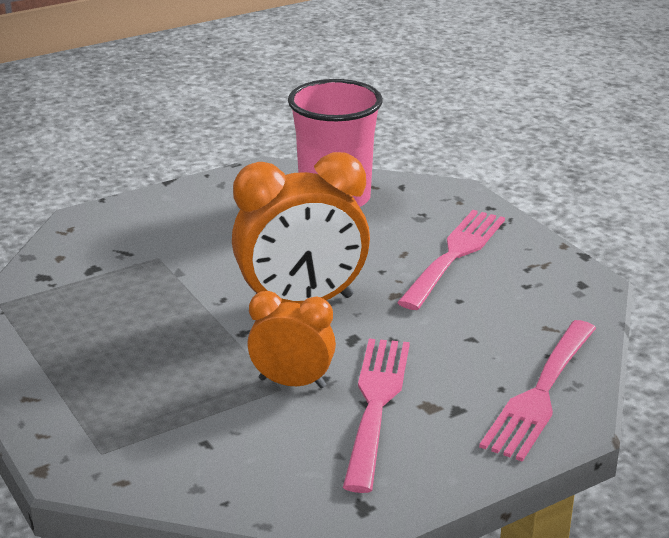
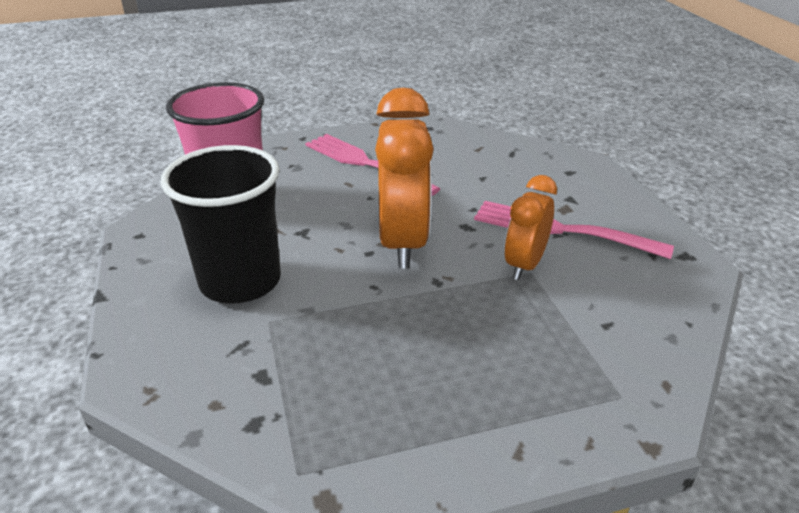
camera: 75 degrees left, 5 degrees up
(206, 233) = (240, 281): none -> black cup
(540, 393) = (556, 166): pink fork -> none

